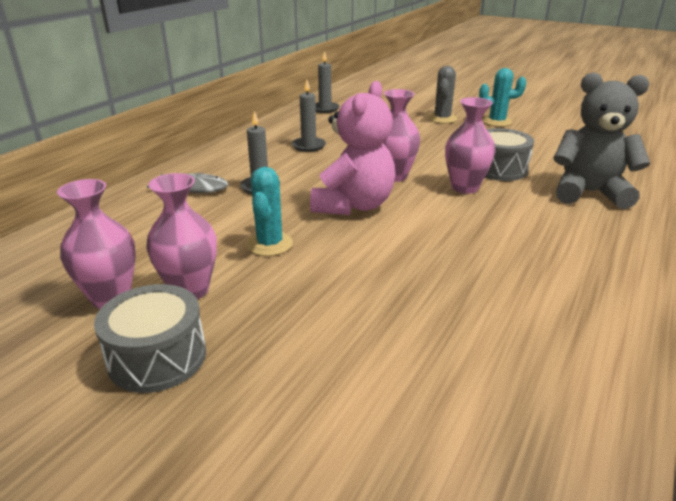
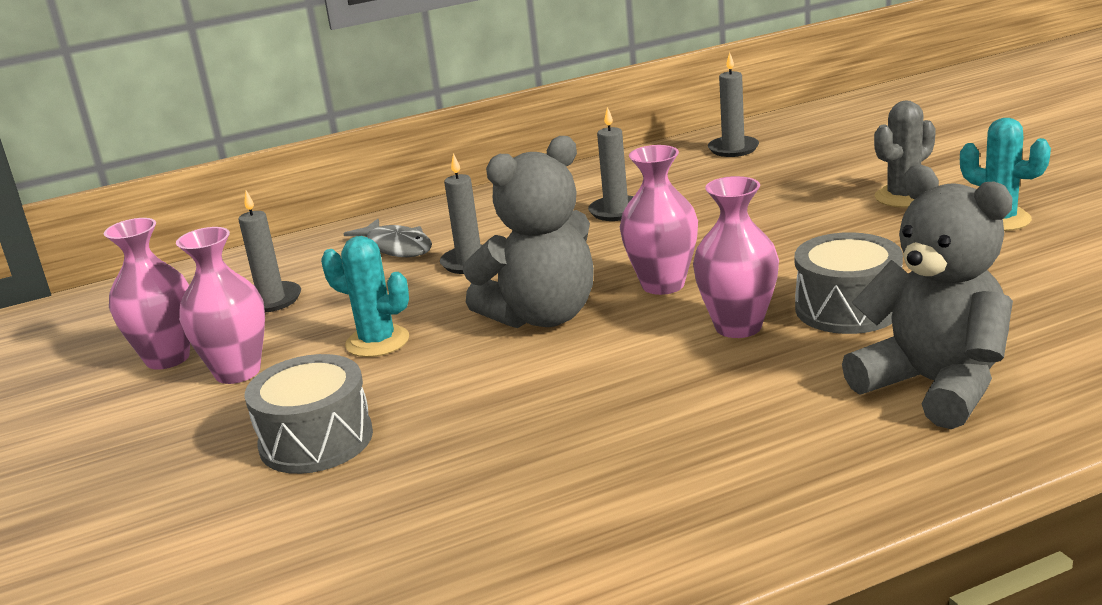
camera: 40 degrees right, 5 degrees down
(145, 238) = (272, 300): none -> grey candle
(157, 357) = (132, 429): grey drum -> grey drum (316, 440)
(269, 244) = (377, 342): turquoise cactus -> turquoise cactus turned 75 degrees clockwise
(353, 205) = (542, 316): pink teddy bear -> grey teddy bear

